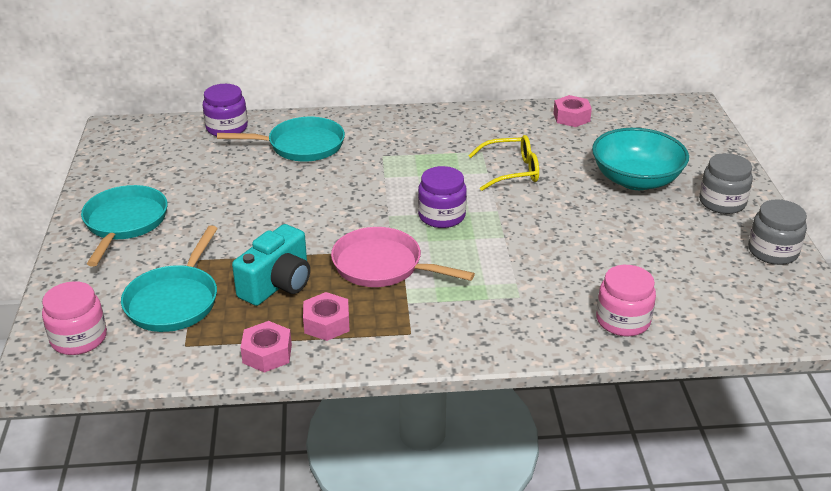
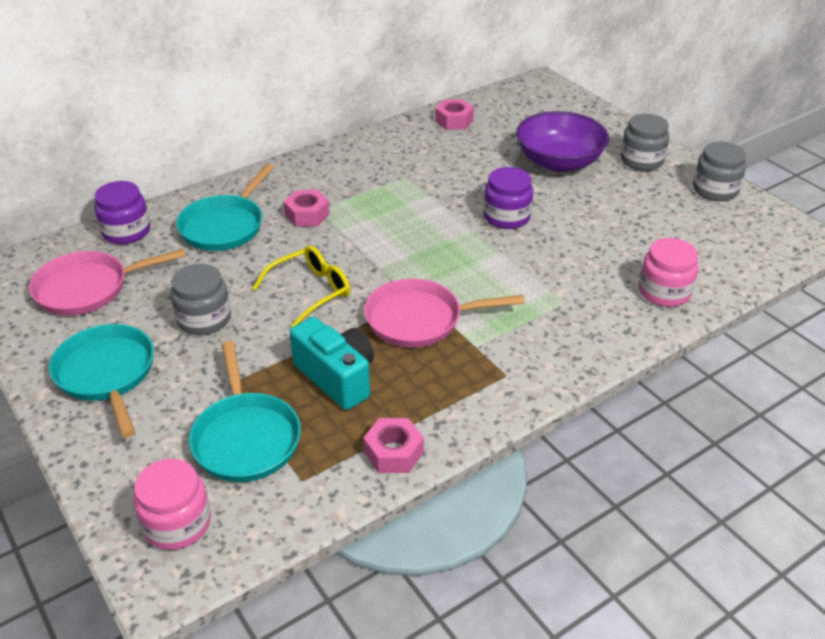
camera: 30 degrees left, 5 degrees up
(165, 160) = (88, 288): none -> pink pan
(223, 208) = (204, 319): none -> grey jar
(277, 284) = (337, 377): turquoise camera -> turquoise camera turned 45 degrees counterclockwise
(301, 146) = (225, 226): turquoise pan -> turquoise pan turned 150 degrees clockwise
(326, 323) = (421, 397): pink nut -> pink nut (307, 215)
(441, 216) = (428, 251): purple jar -> purple jar (506, 217)
(511, 171) = (449, 187): yellow glasses -> yellow glasses (310, 291)
(636, 180) = (559, 162): turquoise bowl -> purple bowl

